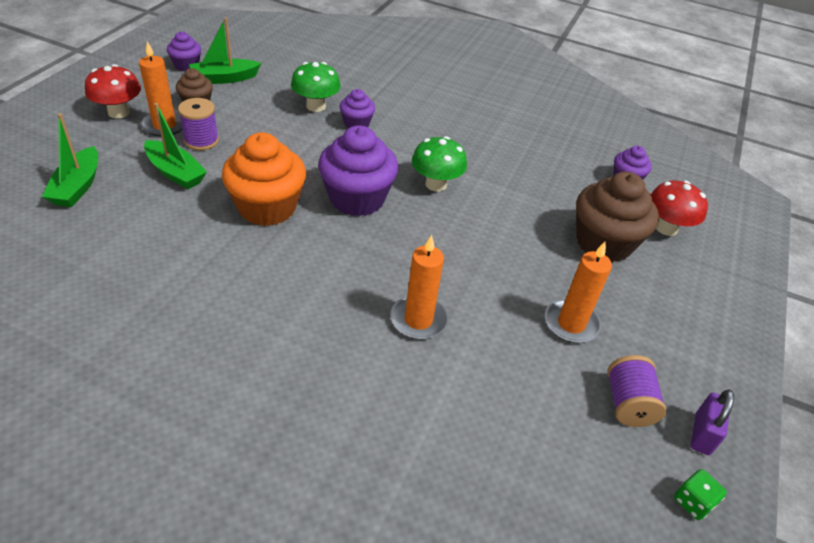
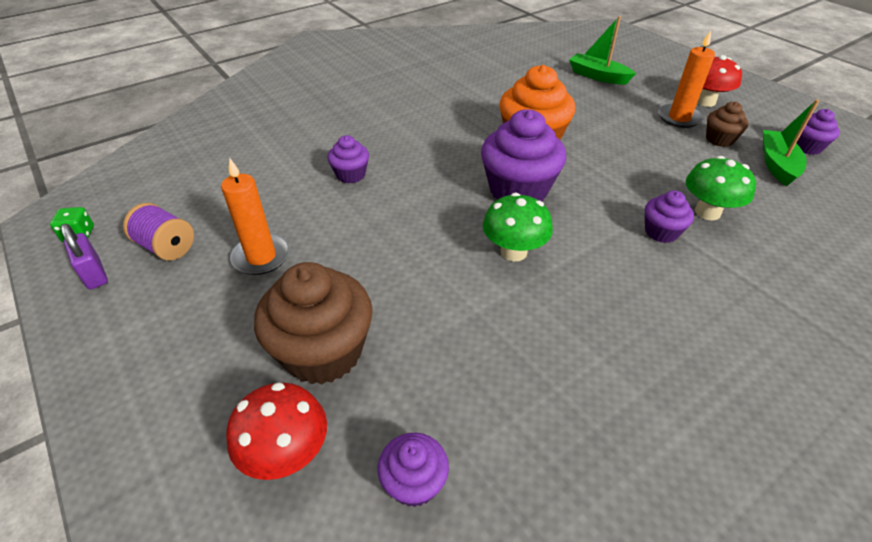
camera: 125 degrees right, 0 degrees up
(175, 173) = (601, 112): green boat -> none
(201, 141) = (648, 130): purple spool -> none
(418, 320) = (350, 175): orange candle -> purple cupcake

